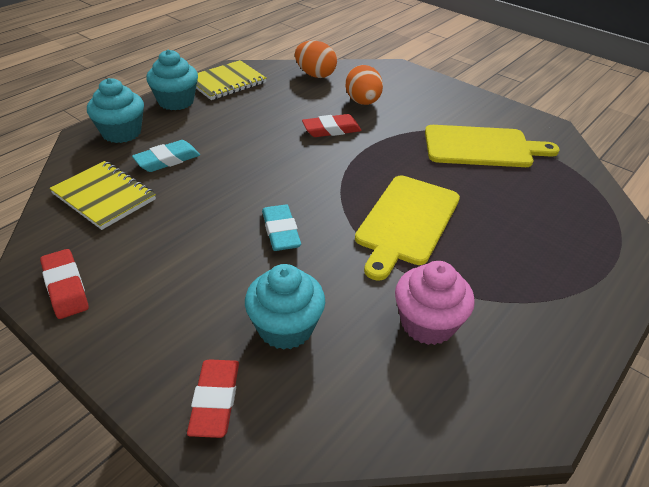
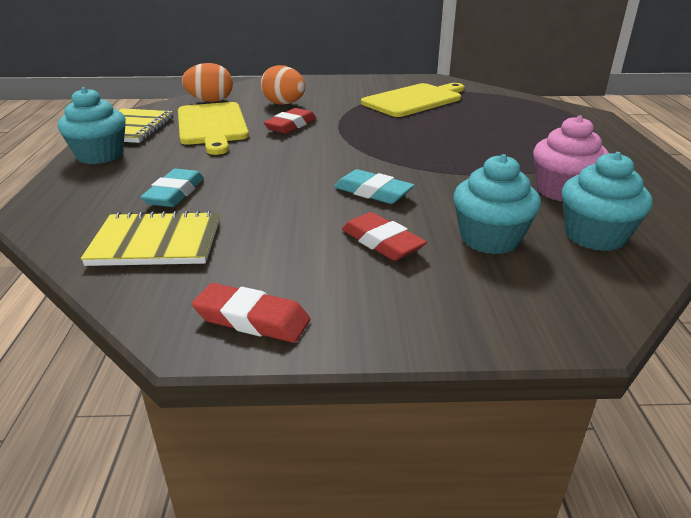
camera: 40 degrees left, 10 degrees down
(121, 133) = (79, 195): turquoise cupcake -> turquoise cupcake (595, 236)
(215, 400) = (533, 305): red eraser -> red eraser (382, 242)
(406, 222) = (447, 151): yellow cutting board -> yellow cutting board (212, 125)

